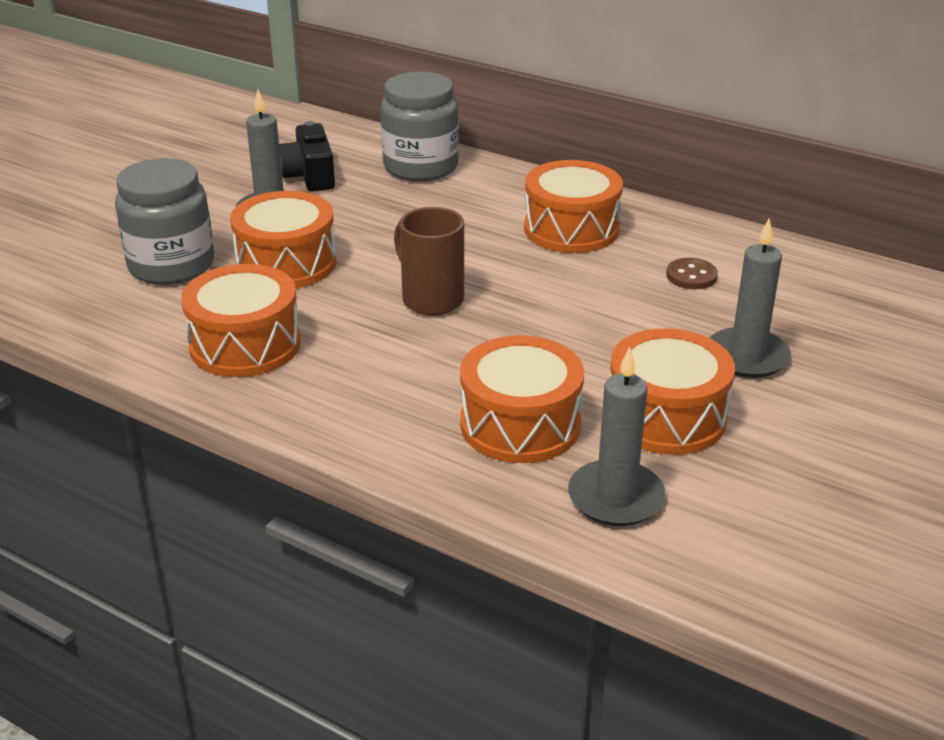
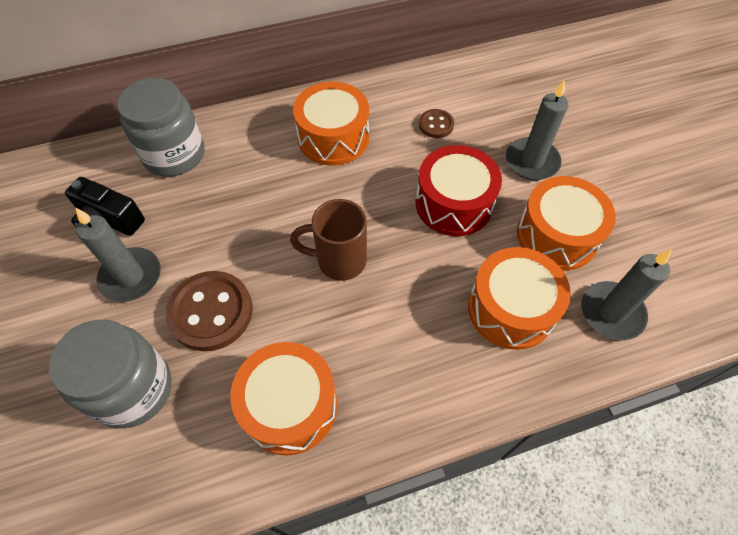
camera: 50 degrees left, 25 degrees up
(286, 263) = (211, 312): orange drum -> brown button
(602, 332) = (454, 203): none -> red drum

